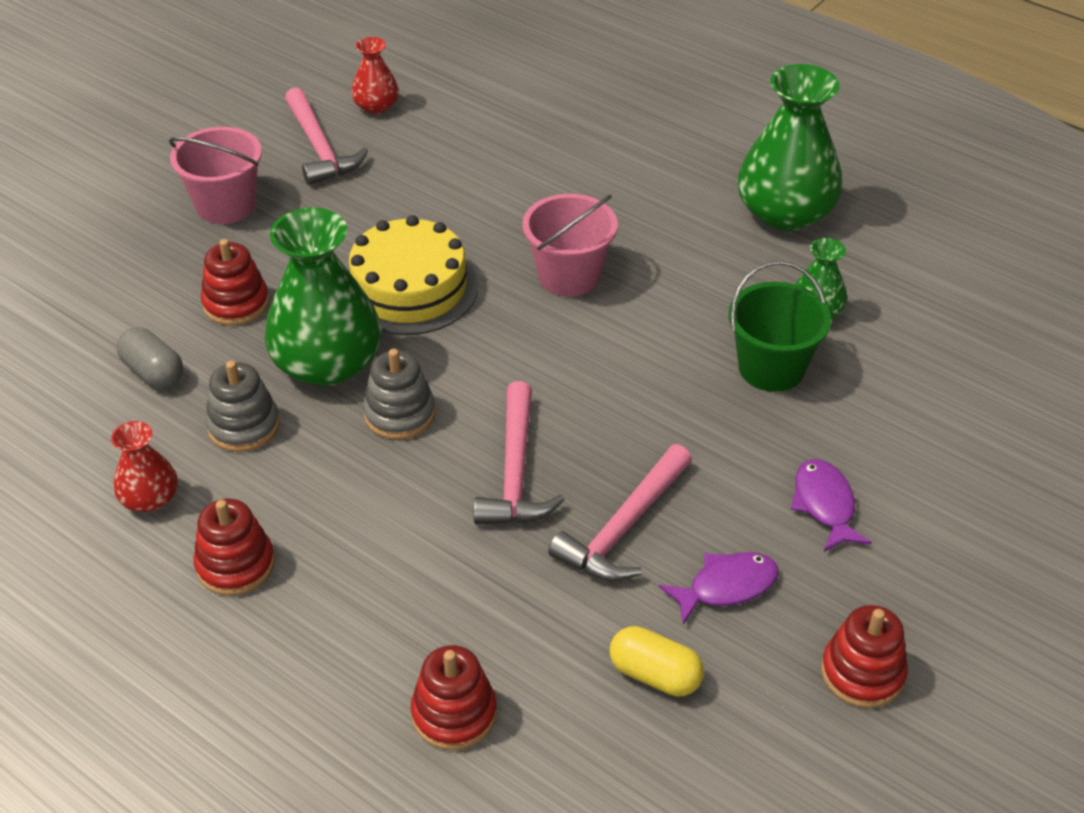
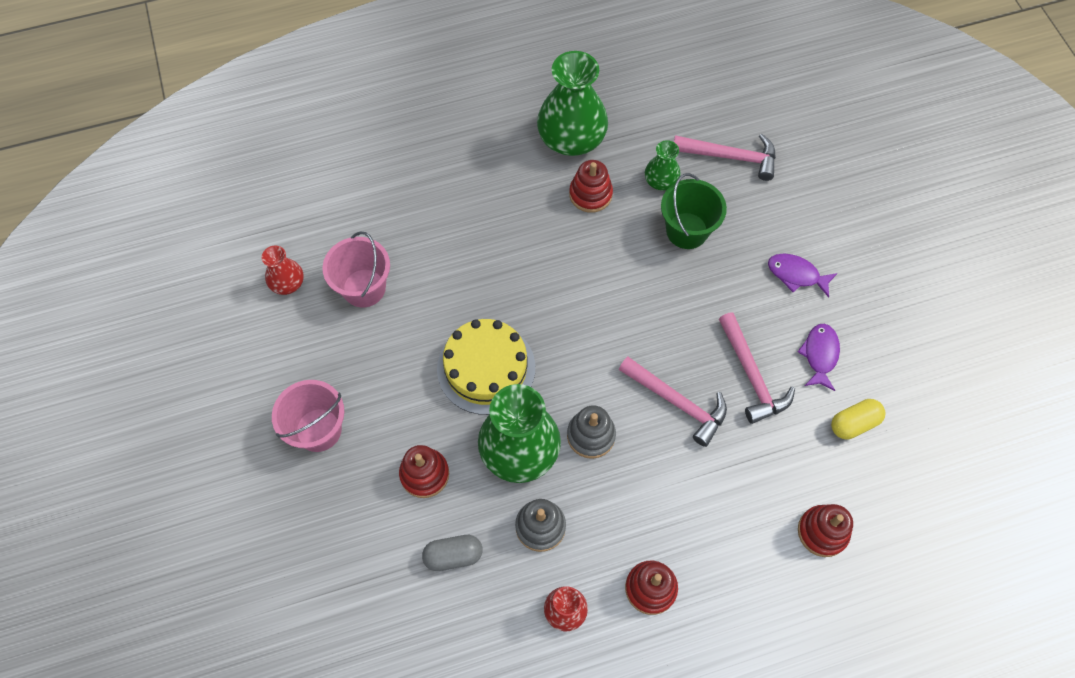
camera: 55 degrees left, 20 degrees up
(320, 148) = (305, 341): pink hammer -> pink hammer (731, 157)
(569, 276) = (540, 278): pink bucket -> pink bucket (364, 288)
(862, 673) = (906, 333): red stacking toy -> red stacking toy (590, 194)

